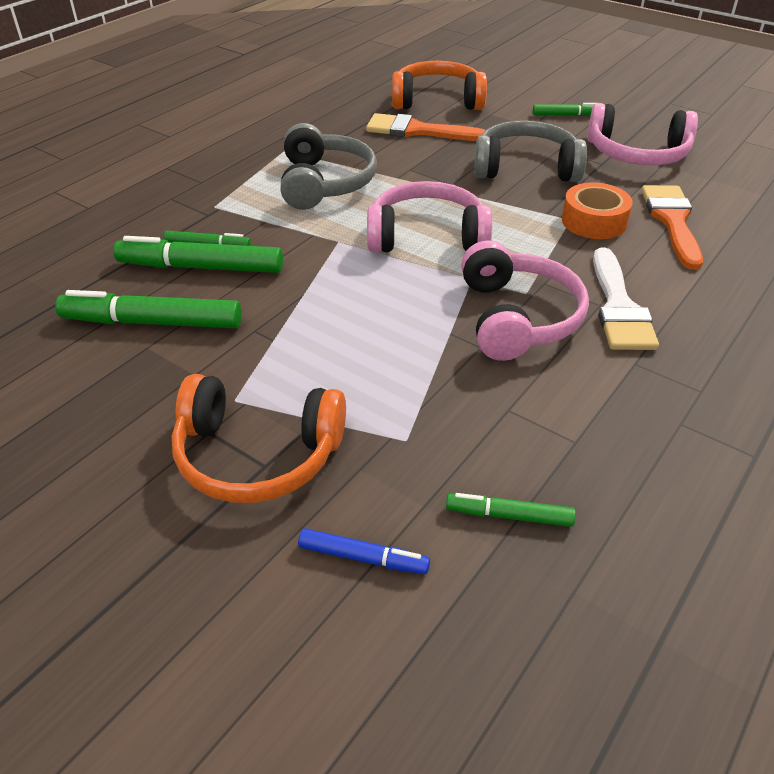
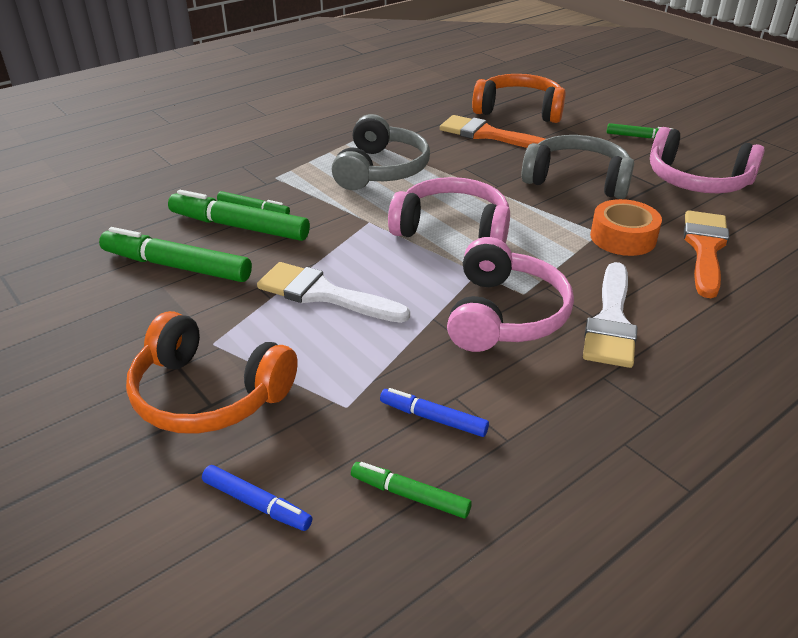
camera: 15 degrees right, 5 degrees down
(328, 327) = (323, 294): none -> white brush
(496, 435) = (433, 418): none -> blue marker

